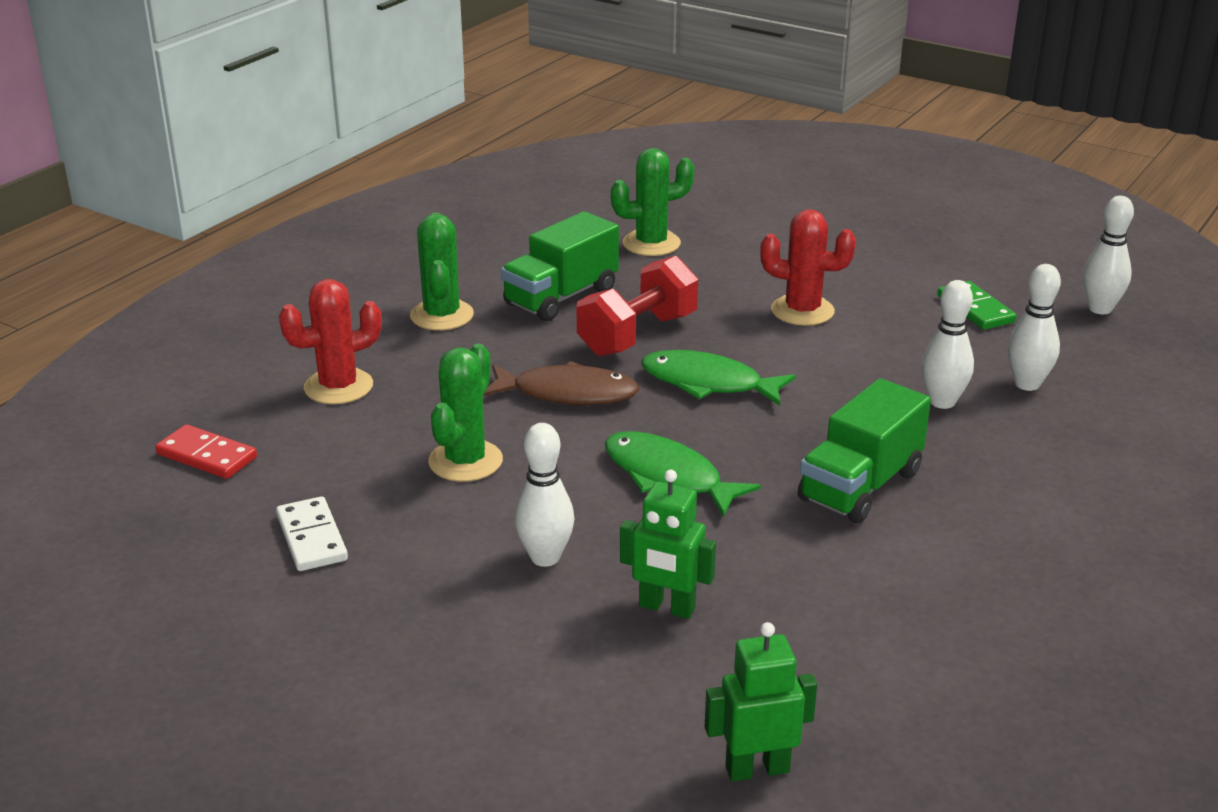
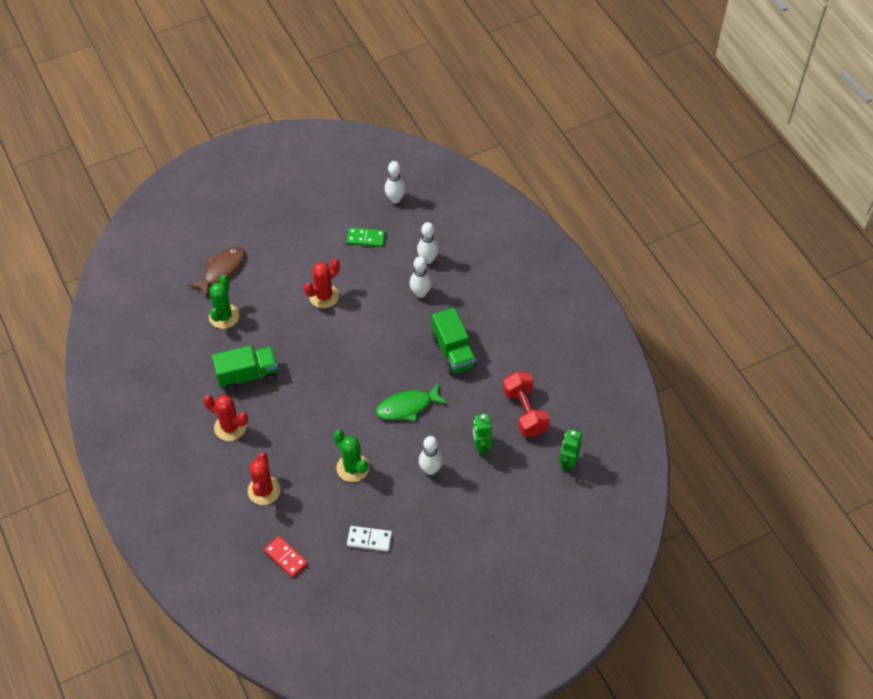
camera: 60 degrees left, 25 degrees up
(207, 456) = (286, 557): red domino -> red domino turned 75 degrees clockwise
(442, 315) = (230, 427): green cactus -> red cactus
(561, 297) = (247, 375): green truck -> green truck turned 90 degrees counterclockwise
(567, 393) = (328, 411): brown fish -> brown fish (221, 270)
(637, 335) = (300, 363): red dumbbell -> red dumbbell (525, 412)
(666, 608) = (481, 447): green robot -> green robot turned 120 degrees clockwise
(708, 383) = (355, 359): green fish -> none

